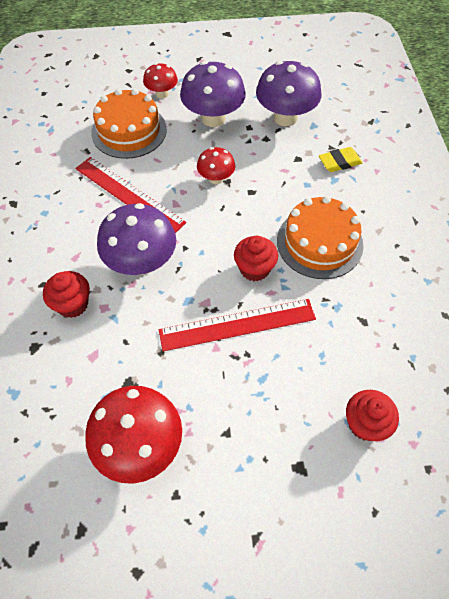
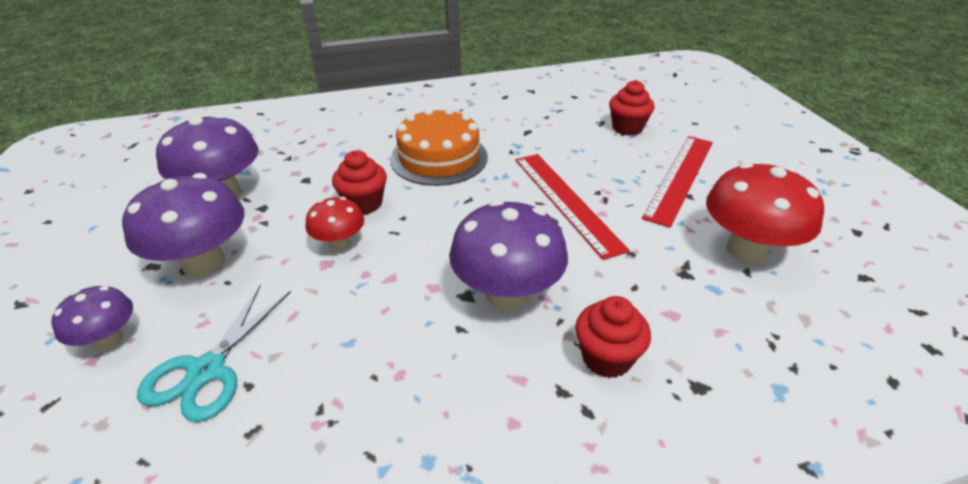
camera: 100 degrees left, 20 degrees down
(129, 131) = (207, 370): orange cake -> turquoise scissors
(129, 195) = (375, 336): red ruler -> red ruler (680, 177)
(162, 94) = (109, 340): red mushroom -> purple mushroom
(254, 269) = (487, 197): red cupcake -> red cupcake (364, 204)
(339, 162) = (315, 151): yellow eraser -> none

